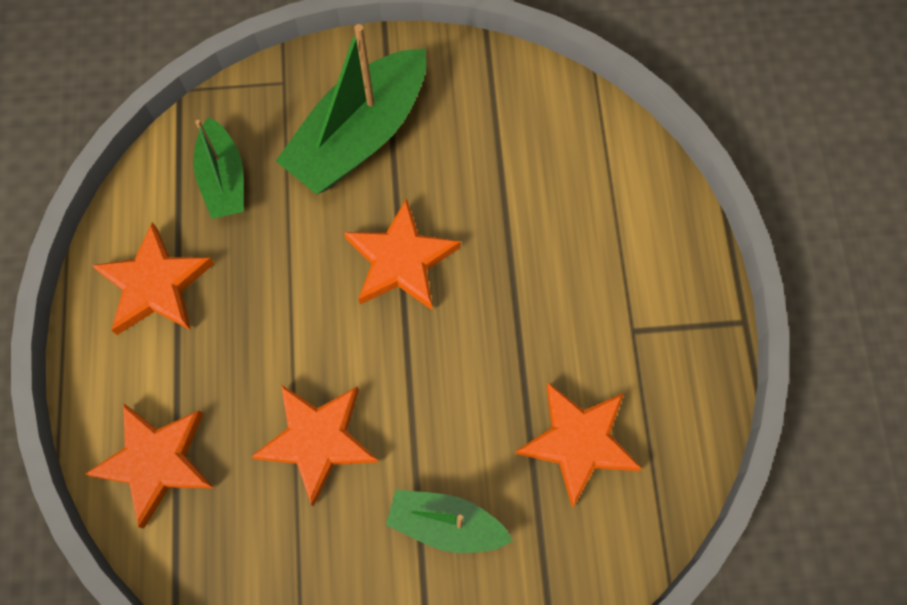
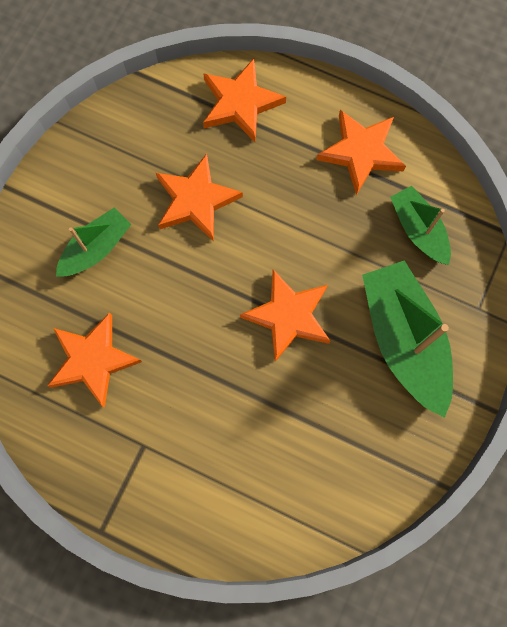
camera: 120 degrees right, 5 degrees up
(223, 179) = (418, 230): green boat -> green boat turned 45 degrees clockwise

